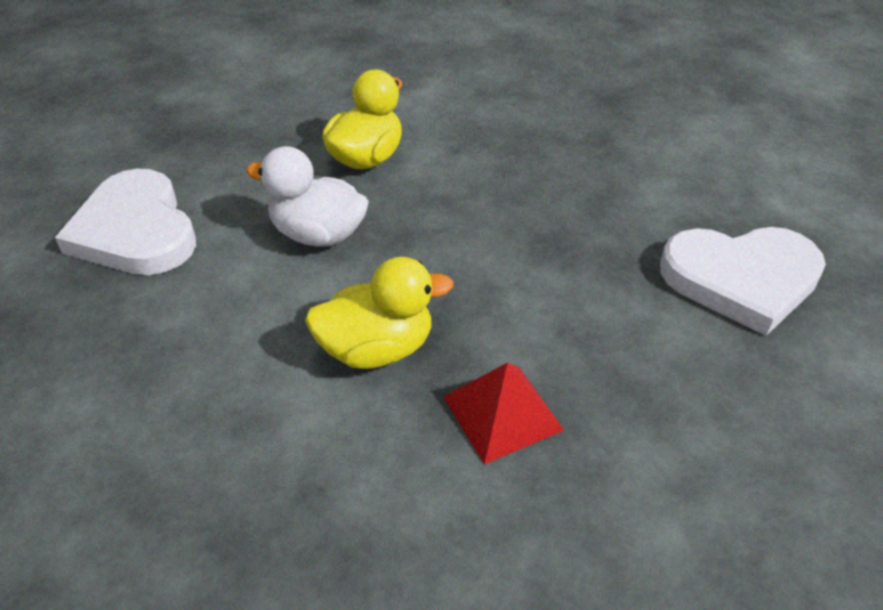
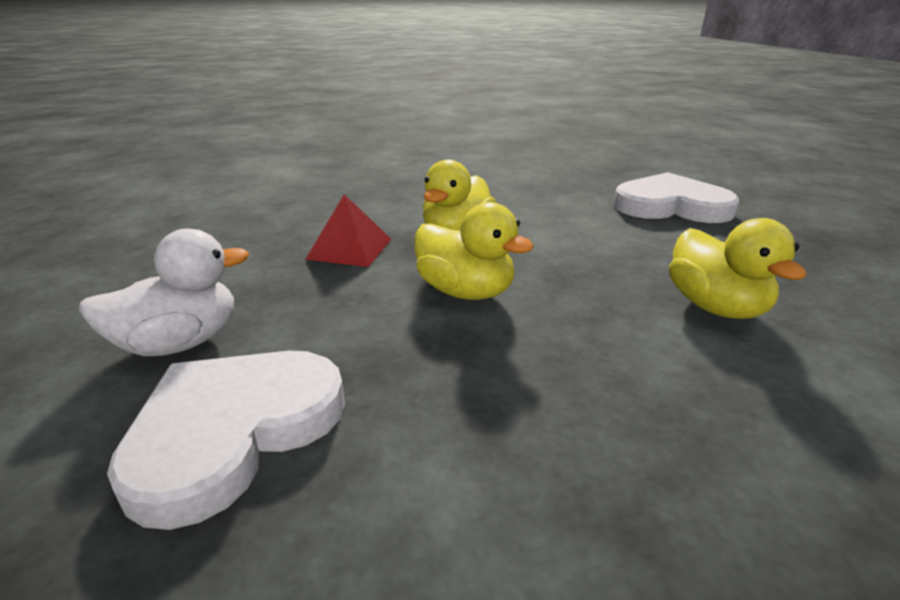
camera: 130 degrees right, 15 degrees down
(318, 234) = (603, 252): white duck -> white duck (180, 343)
(484, 277) = (465, 292): none -> yellow duck

